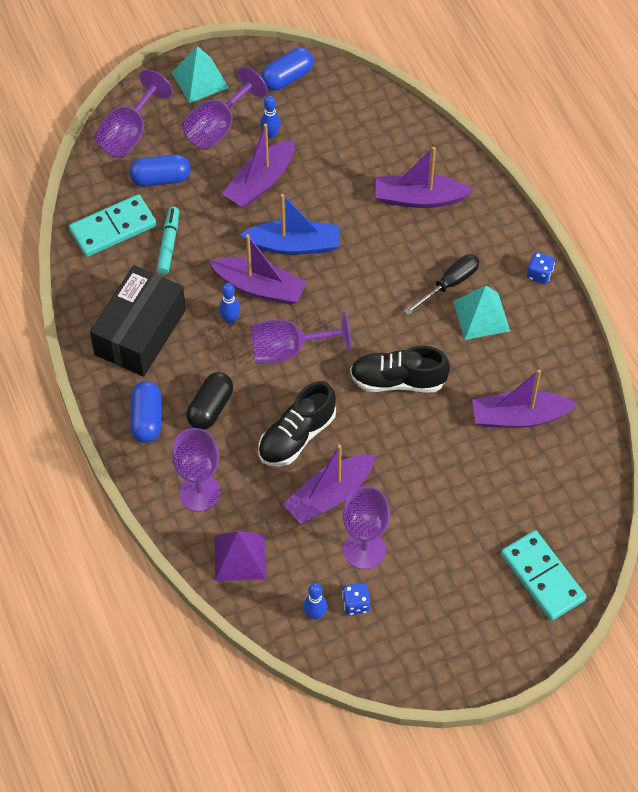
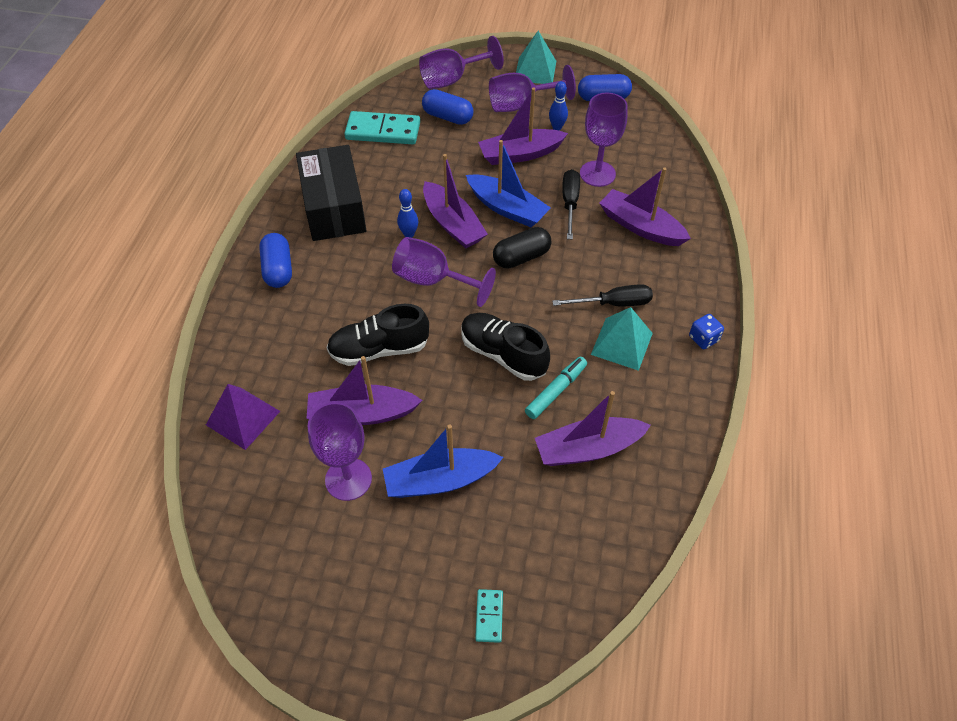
camera: 35 degrees right, 5 degrees down
(140, 332) = (334, 207): black box -> black box turned 75 degrees counterclockwise
(147, 419) = (278, 269): blue capsule -> blue capsule turned 45 degrees counterclockwise
(168, 244) = (412, 160): turquoise marker -> turquoise marker (556, 391)
(199, 493) = (262, 347): purple goblet -> purple goblet (597, 174)
(210, 408) = (332, 289): black capsule -> black capsule (521, 257)
(315, 614) = (255, 508): blue bowling pin -> none
(343, 209) = (570, 203): none -> black screwdriver
(356, 604) = (297, 523): blue dice -> none
(432, 508) = (440, 480): none -> blue boat
(519, 417) = (588, 449): purple boat -> purple boat turned 45 degrees counterclockwise
(542, 577) = (489, 616): turquoise domino -> turquoise domino, size x0.49

